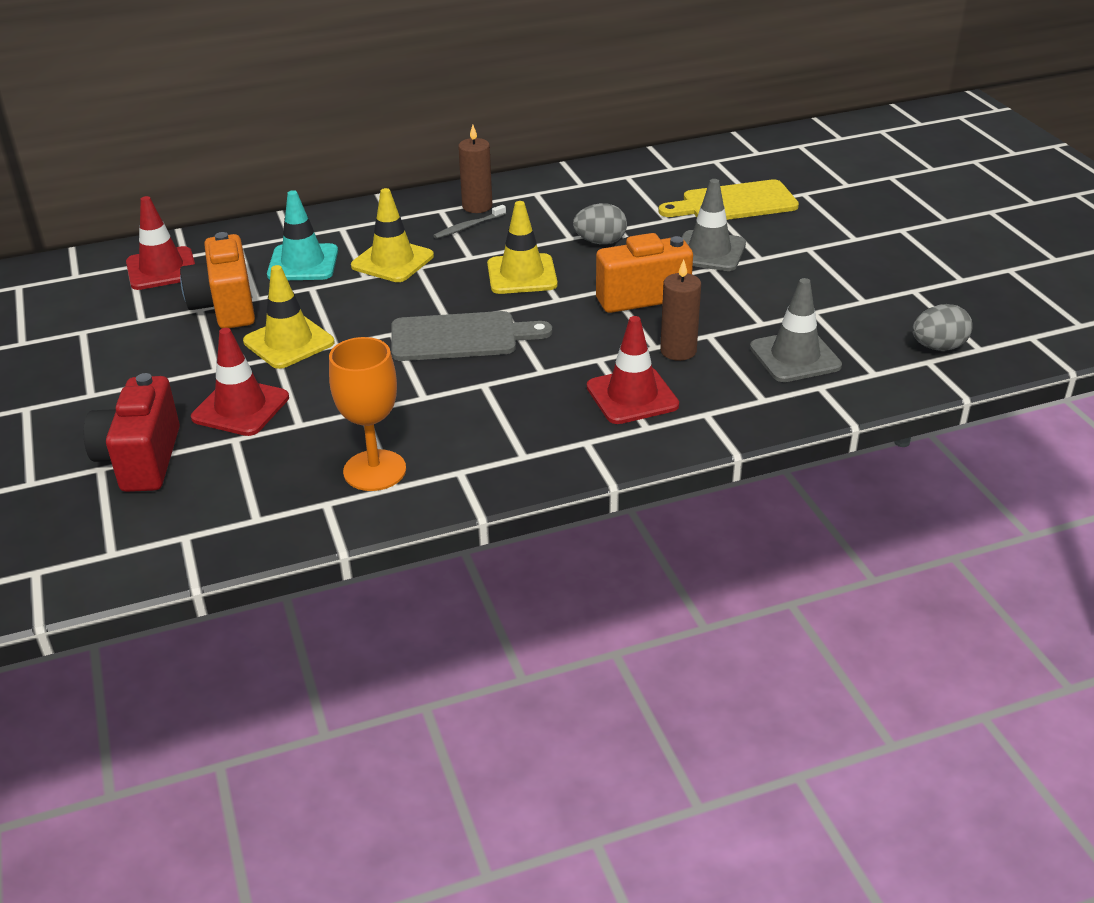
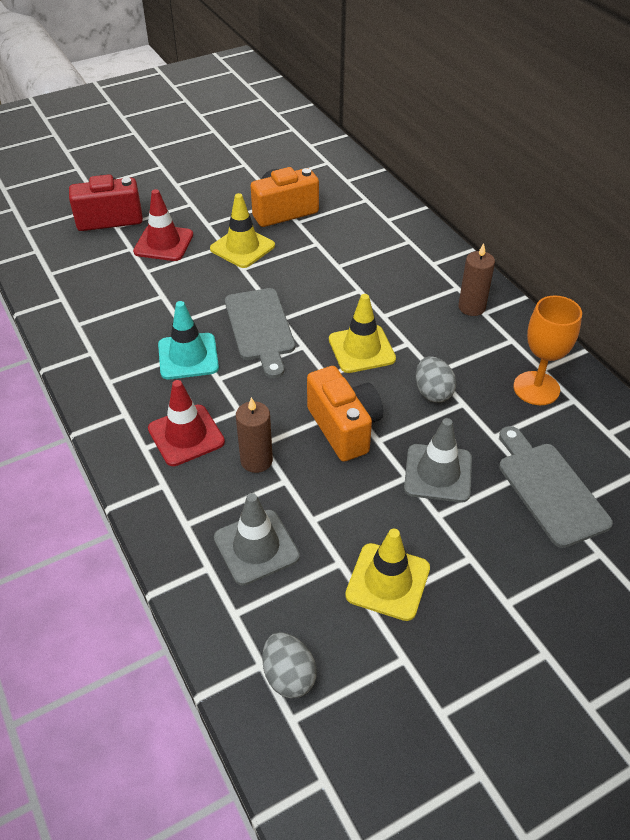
camera: 80 degrees right, 10 degrees up
(162, 269) = (326, 175): red traffic cone -> none
(303, 263) = (350, 233): turquoise traffic cone -> turquoise traffic cone (188, 356)
(374, 470) = (94, 313): orange goblet -> orange goblet (536, 388)
(392, 261) = (364, 275): yellow traffic cone -> yellow traffic cone (388, 581)
(468, 227) = (433, 307): grey toothbrush -> none
(734, 203) = (549, 489): yellow cutting board -> grey cutting board

